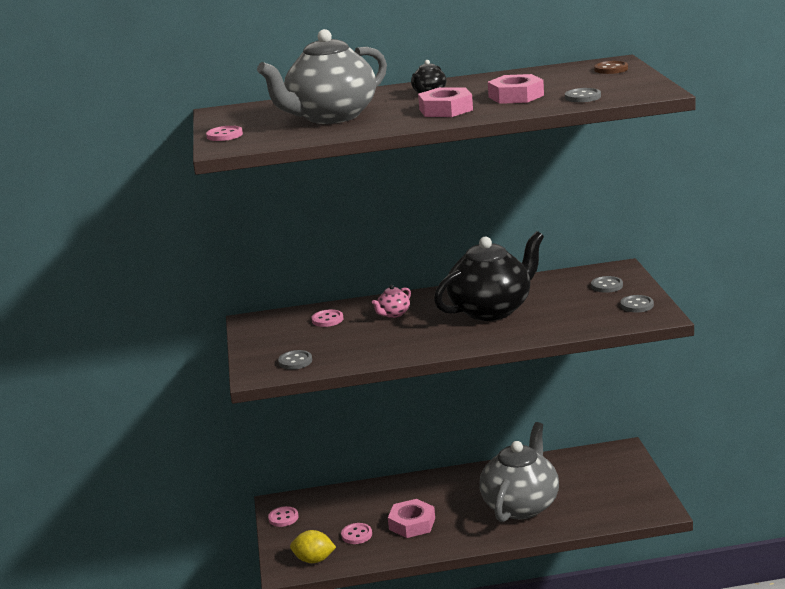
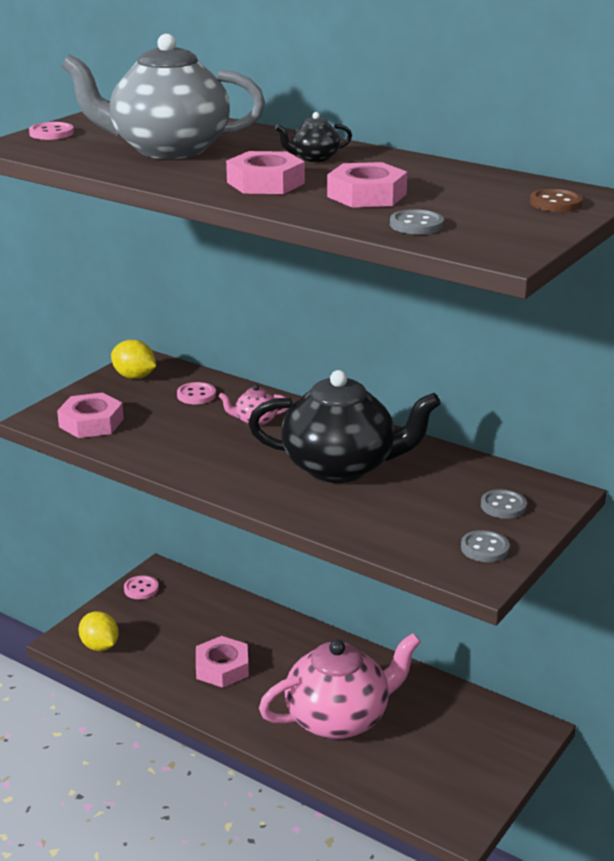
camera: 40 degrees right, 5 degrees up
(263, 330) = (134, 377): none -> yellow lemon
(295, 361) = (91, 423): grey button -> pink nut
(356, 535) = (165, 646): pink button -> none
(521, 505) = (339, 718): grey teapot -> pink teapot

